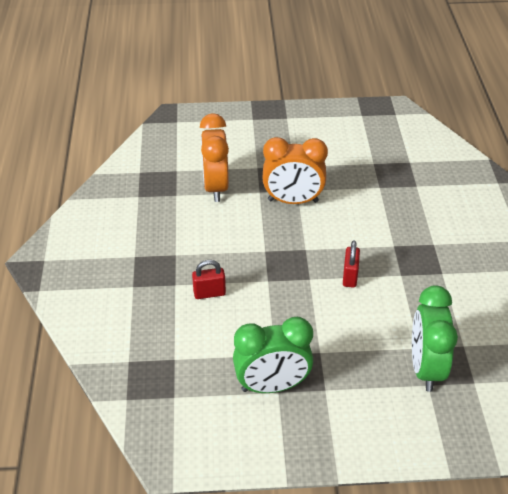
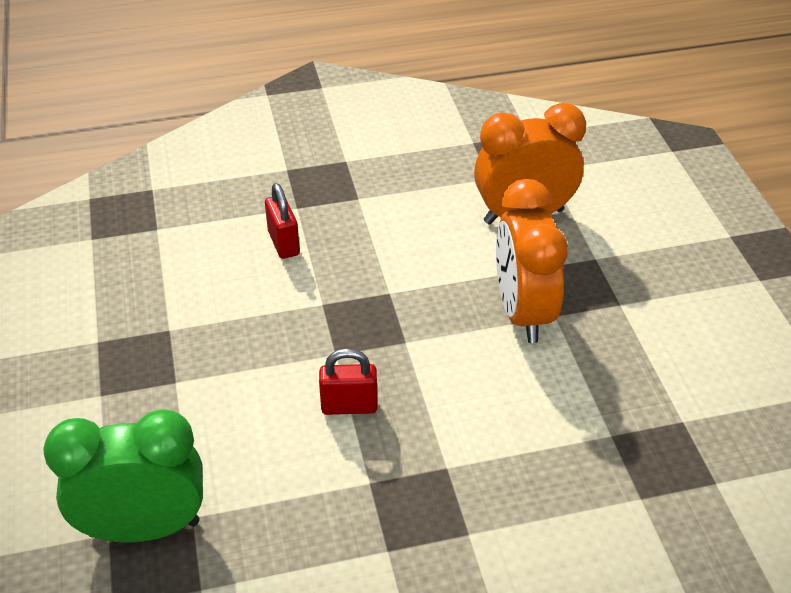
camera: 80 degrees right, 0 degrees up
(272, 386) = (108, 332): green clock -> none

